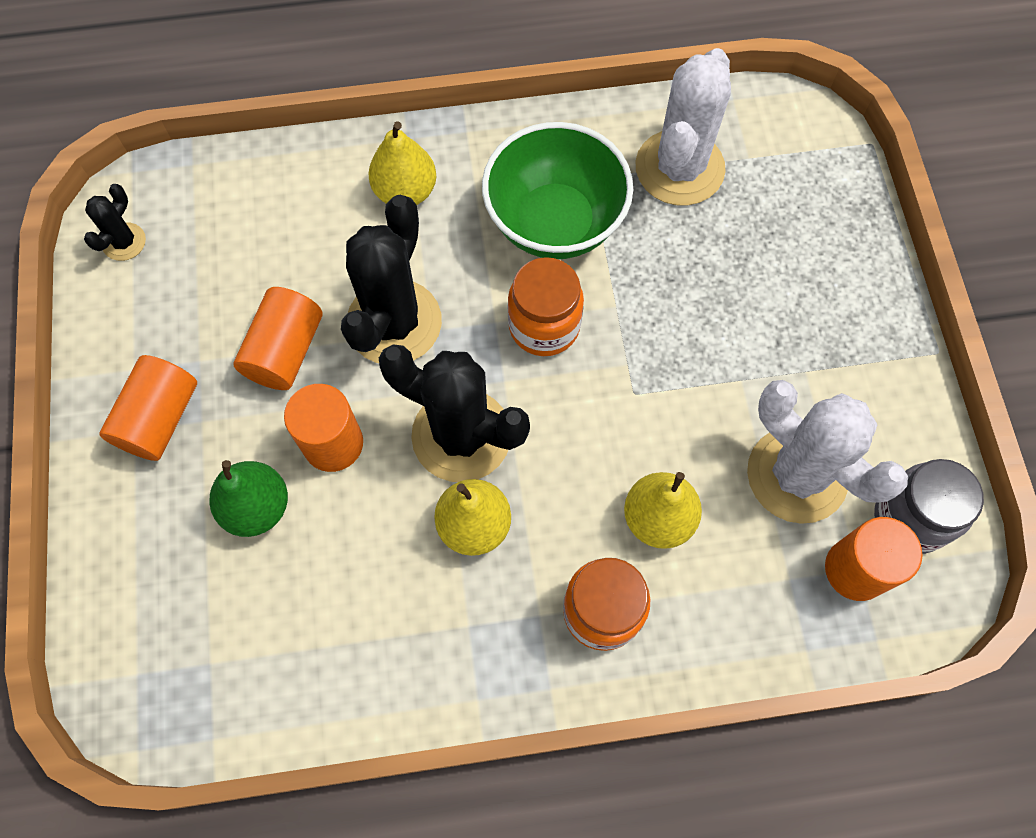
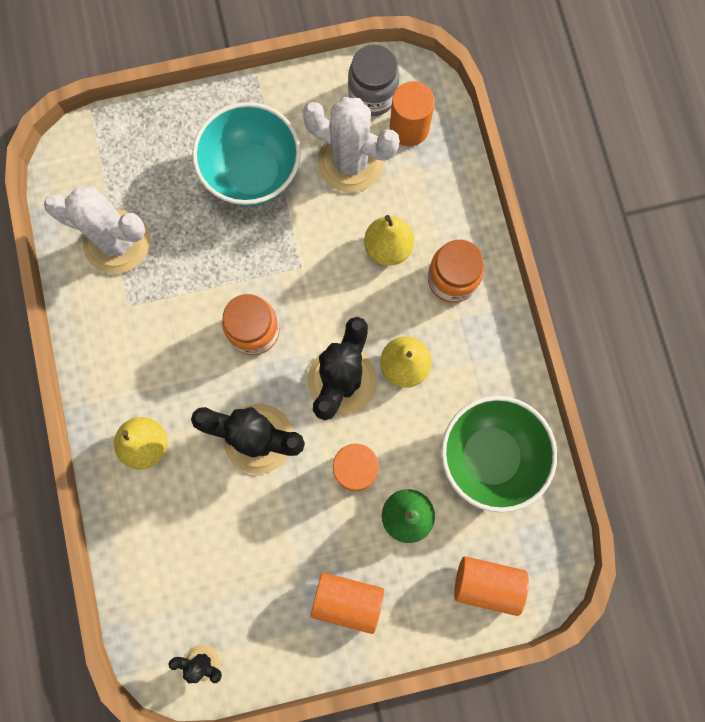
camera: 95 degrees left, 10 degrees up
(285, 351) = (287, 516): orange cylinder -> orange cylinder (487, 583)
(555, 223) = (168, 329): green bowl -> green bowl (490, 456)
(778, 338) = (252, 173): none -> turquoise bowl
(797, 475) = (350, 162): white cactus -> white cactus turned 75 degrees clockwise

